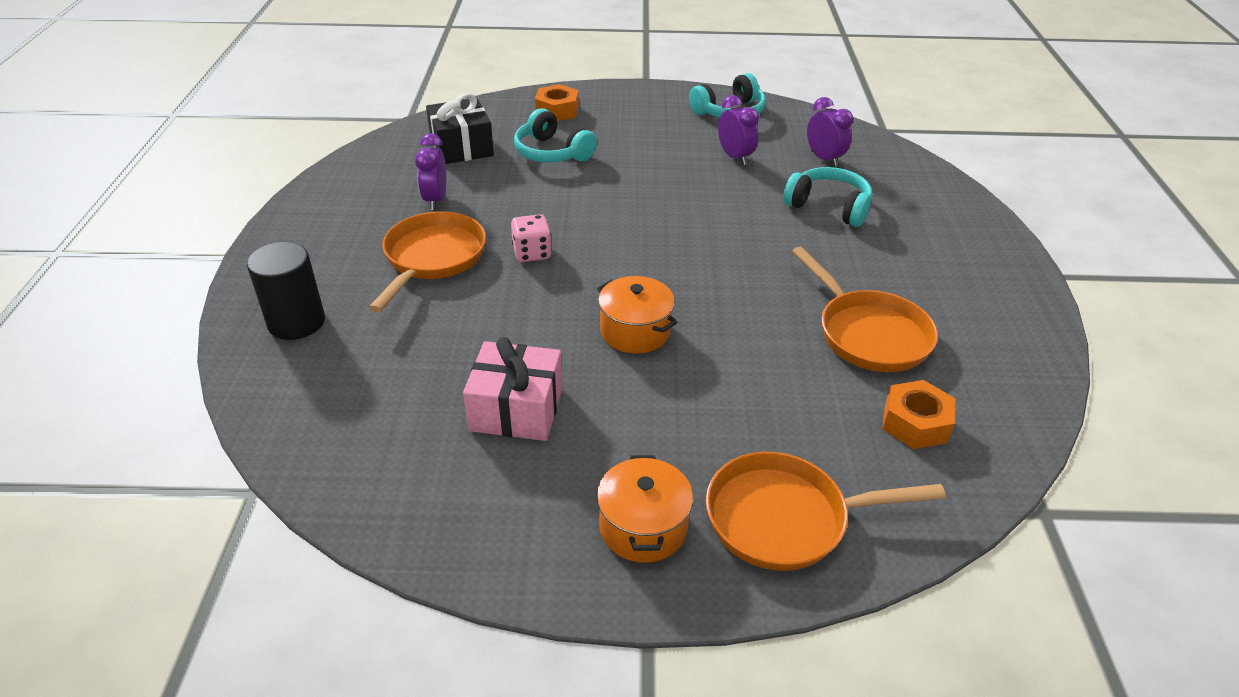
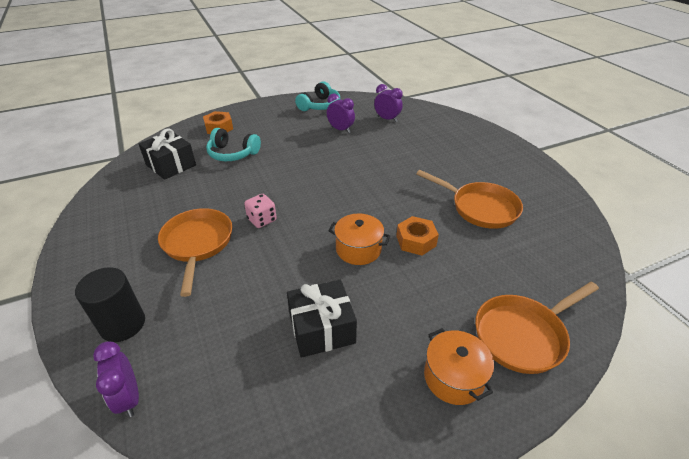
camera: 25 degrees left, 0 degrees up
(435, 200) = (174, 204): purple clock -> purple clock (129, 398)
(516, 409) = (322, 329): pink gift -> black gift
(828, 207) = (408, 144): turquoise headphones -> none
(915, 423) = (540, 250): orange nut -> orange nut (416, 241)

